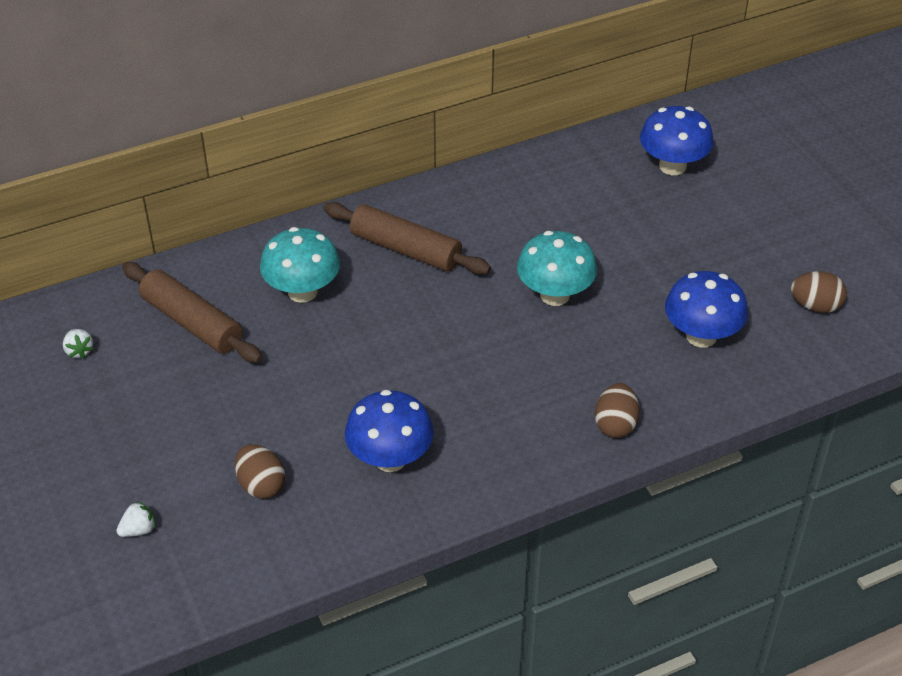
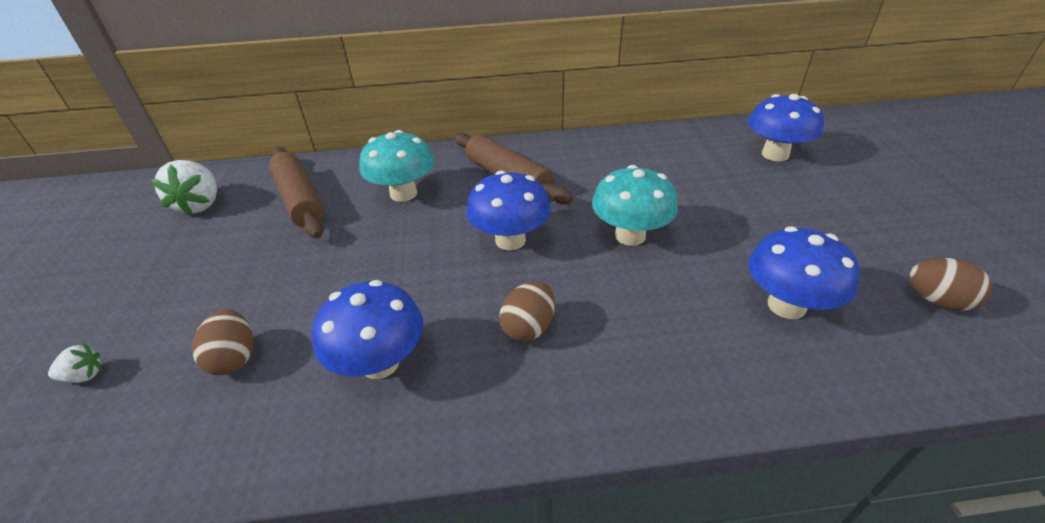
camera: 20 degrees right, 5 degrees down
(79, 351) = (200, 204): white strawberry -> white strawberry, size x2.01
(443, 323) = (510, 240): none -> blue mushroom
(615, 424) = (657, 387): brown egg -> brown egg (528, 327)

